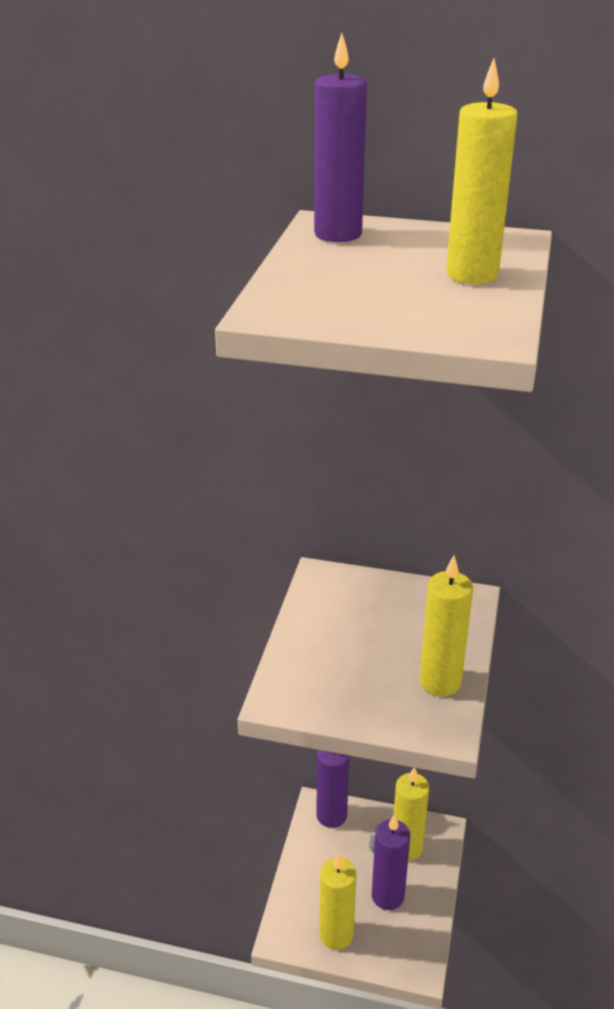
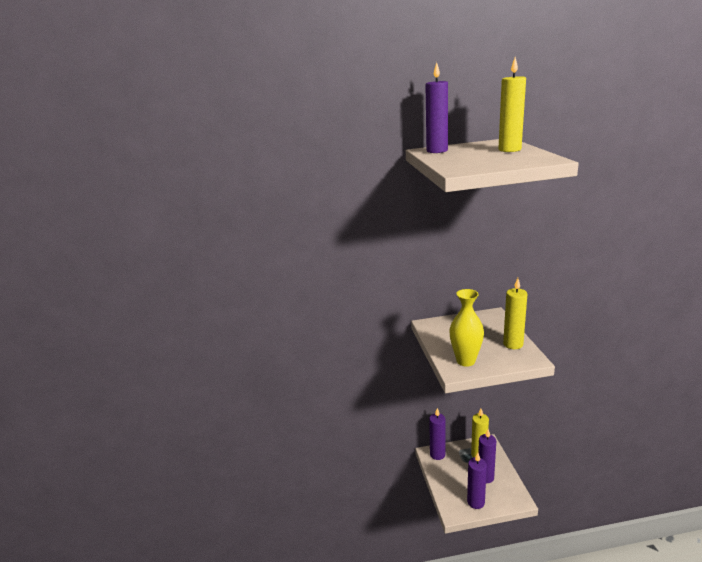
camera: 20 degrees left, 10 degrees down
(317, 684) = (465, 361): none -> yellow vase
(336, 934) = (475, 502): yellow candle -> purple candle

